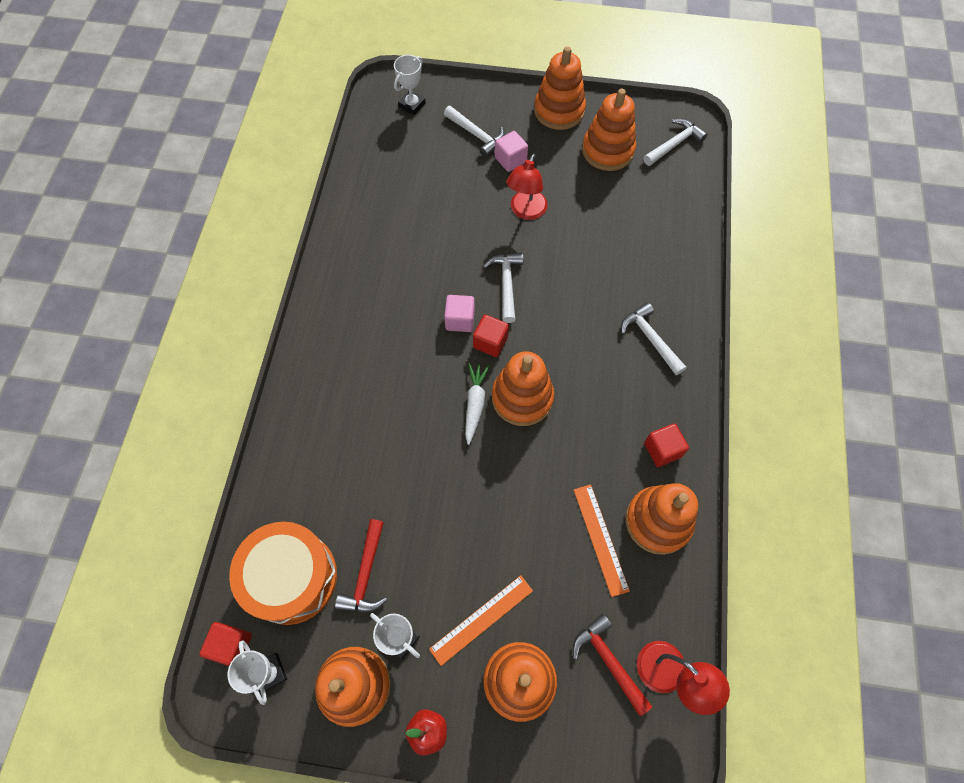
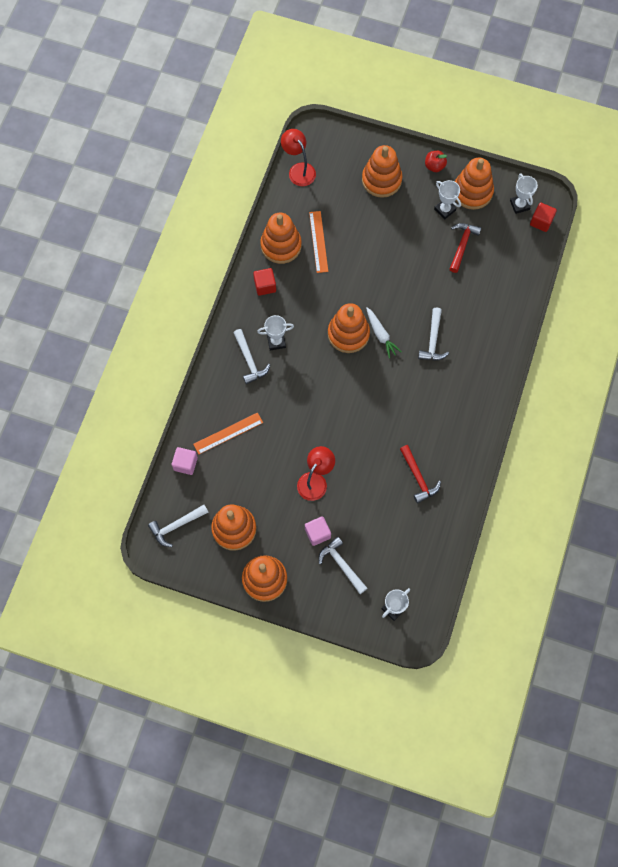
camera: 170 degrees left, 5 degrees up
(291, 577) = (506, 250): orange drum -> none
(460, 320) = (382, 397): pink cube -> pink cube (185, 464)
(475, 404) = (381, 335): white carrot -> white carrot turned 45 degrees counterclockwise
(482, 619) = (397, 212): orange ruler -> orange ruler (228, 433)
(490, 342) = (363, 376): red cube -> none
(506, 284) = (342, 420): white hammer -> white hammer (433, 340)
(609, 661) = (330, 181): red hammer -> red hammer (418, 477)
(621, 370) = (276, 341): none -> white trophy

